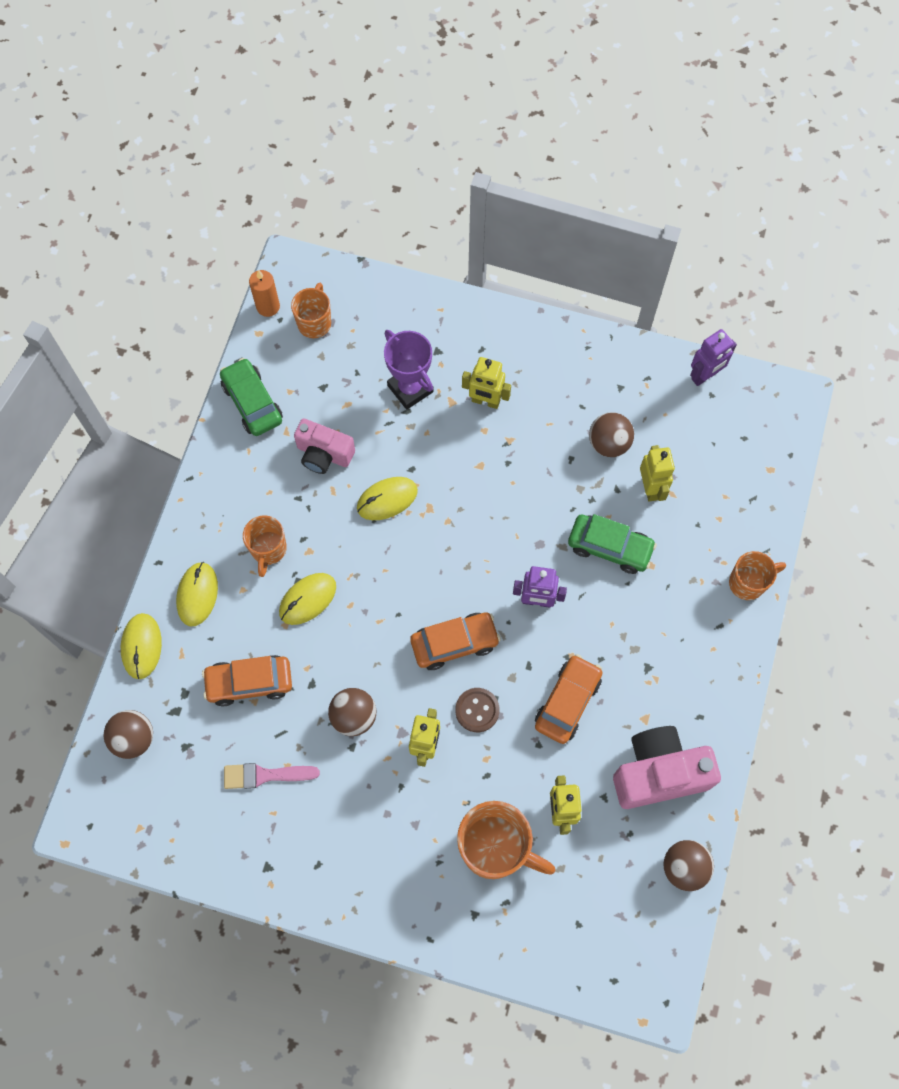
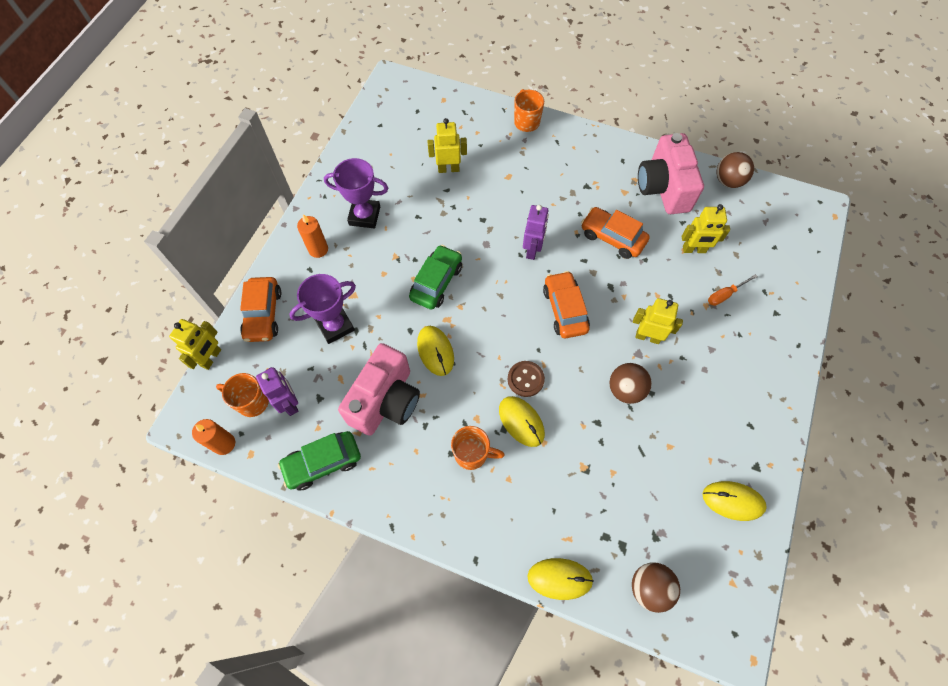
camera: 85 degrees left, 5 degrees down
(197, 594) = (511, 522): yellow mouse -> yellow mouse (733, 501)
(249, 682) = (596, 476): orange car -> orange car (263, 314)
(265, 775) = (678, 465): pink brush -> none
(324, 454) = (385, 400): pink camera -> pink camera, size x1.54
(477, 710) = (619, 298): brown button -> brown button (525, 379)
(485, 401) = (358, 270): yellow robot -> yellow robot (211, 358)
(495, 848) = (725, 295): orange mug -> orange screwdriver
(509, 353) = (318, 249): none -> orange candle
(563, 397) = (364, 216): none -> purple trophy
(608, 443) = (408, 191): brown ball -> none
(610, 547) = (493, 199): green car -> green car (436, 282)
(704, 376) = (364, 127): purple robot -> purple robot (290, 403)

